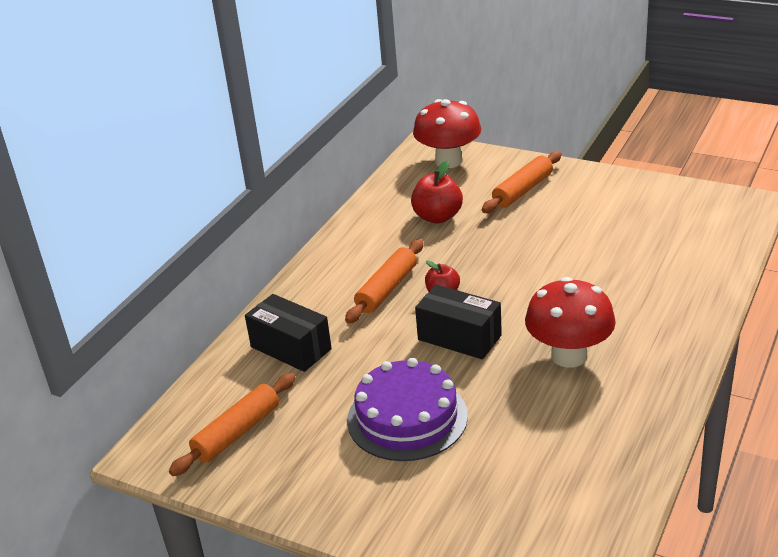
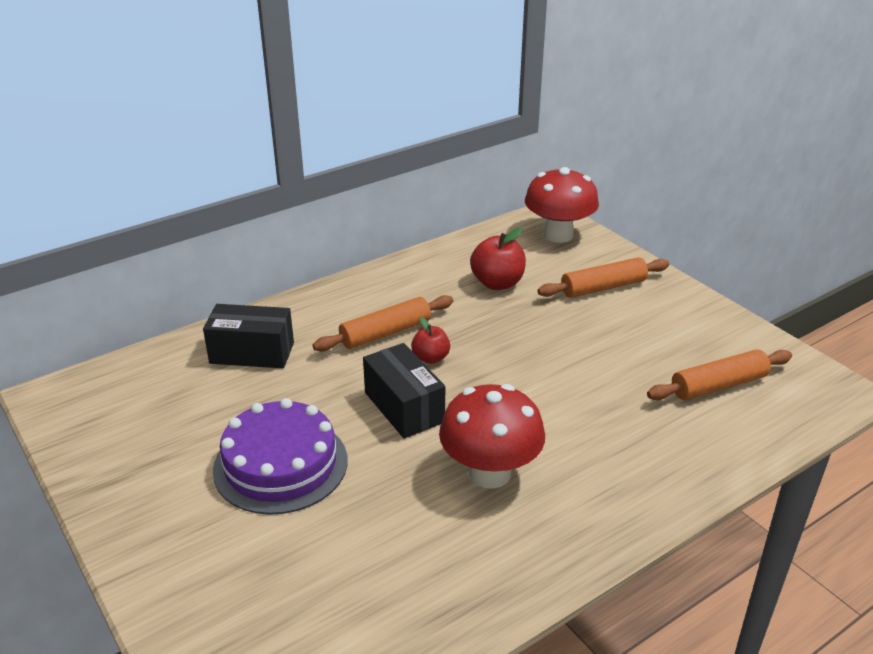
camera: 25 degrees right, 0 degrees up
(237, 432) = (133, 410): orange rolling pin -> orange rolling pin (718, 385)
(290, 348) = (252, 353): black box -> black box turned 60 degrees counterclockwise

